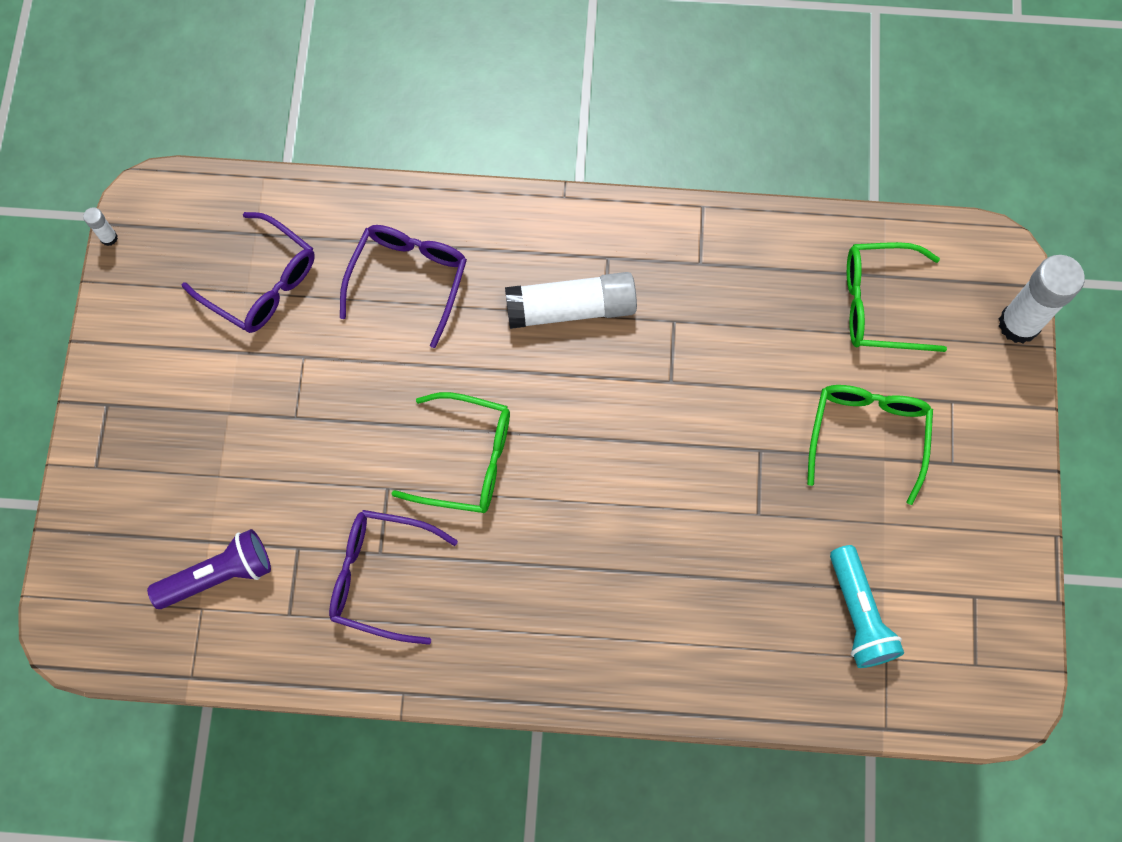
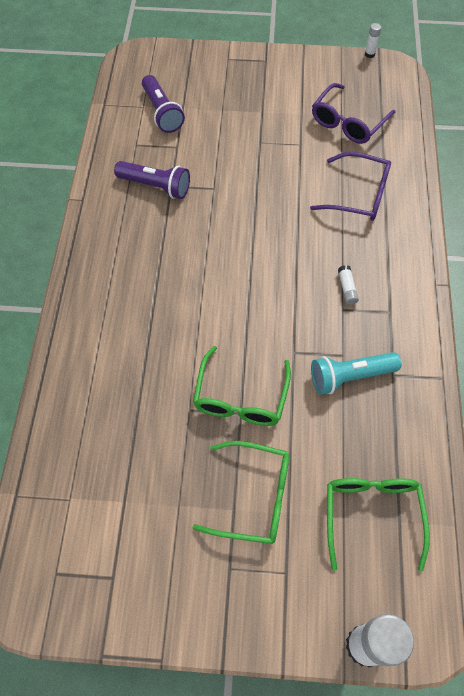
camera: 90 degrees right, 10 degrees down
(380, 577) = (156, 186): purple glasses -> purple flashlight
(467, 460) = (232, 229): green glasses -> green glasses (240, 398)
(571, 308) = (347, 288): white glue stick -> white glue stick, size x0.43
(859, 614) = (106, 480): turquoise flashlight -> turquoise flashlight (350, 376)

